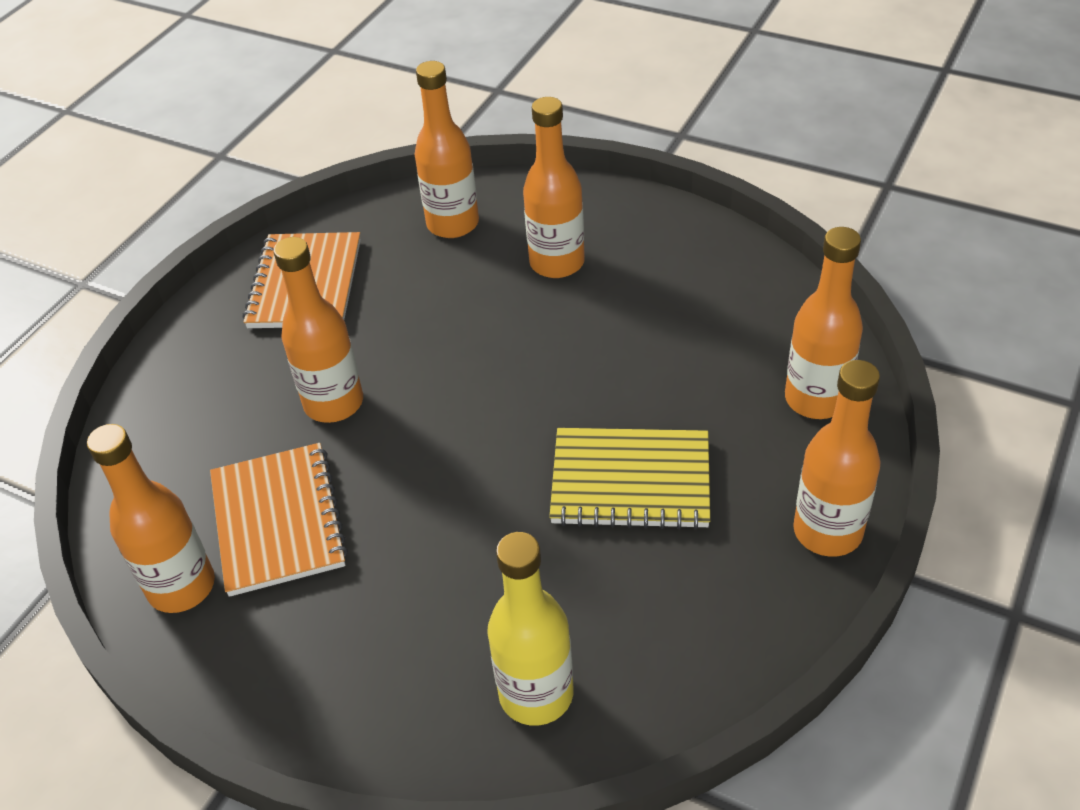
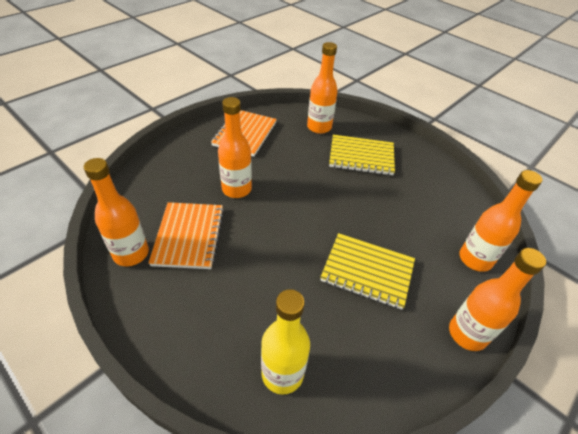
camera: 10 degrees right, 0 degrees up
(557, 263) = (361, 157): orange bottle -> yellow notebook

